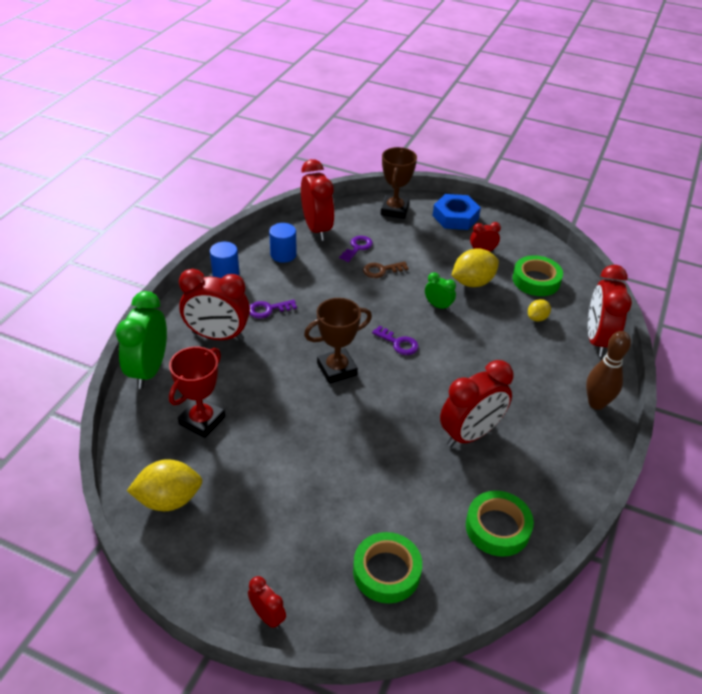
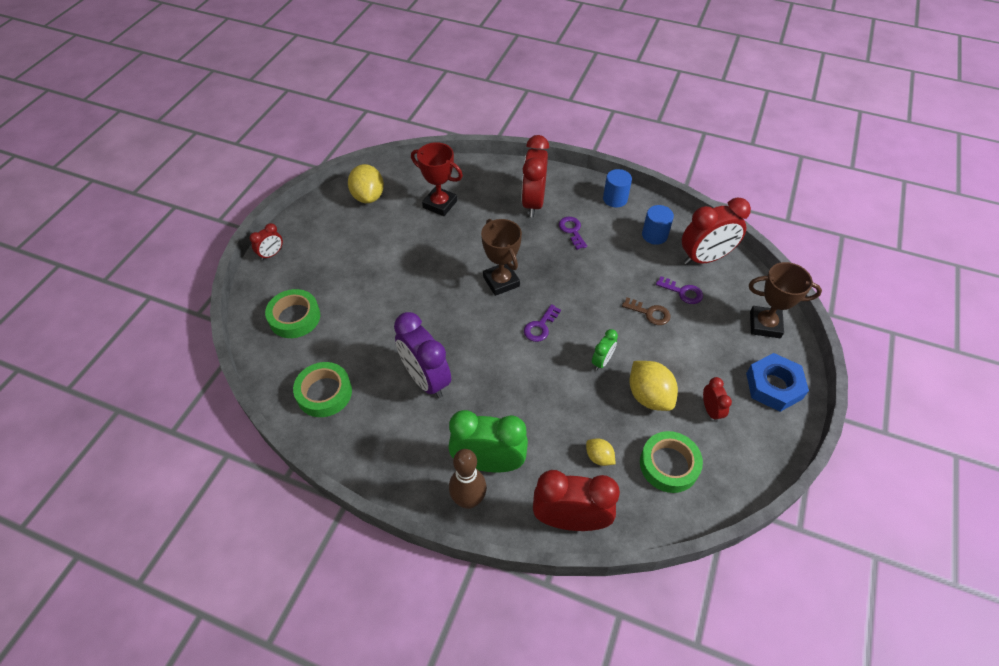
camera: 90 degrees right, 10 degrees up
(149, 370) = (490, 170): green clock -> green clock (488, 463)
(381, 270) = (649, 313): brown key -> brown key turned 135 degrees clockwise
(470, 434) = (426, 379): red clock -> purple clock

